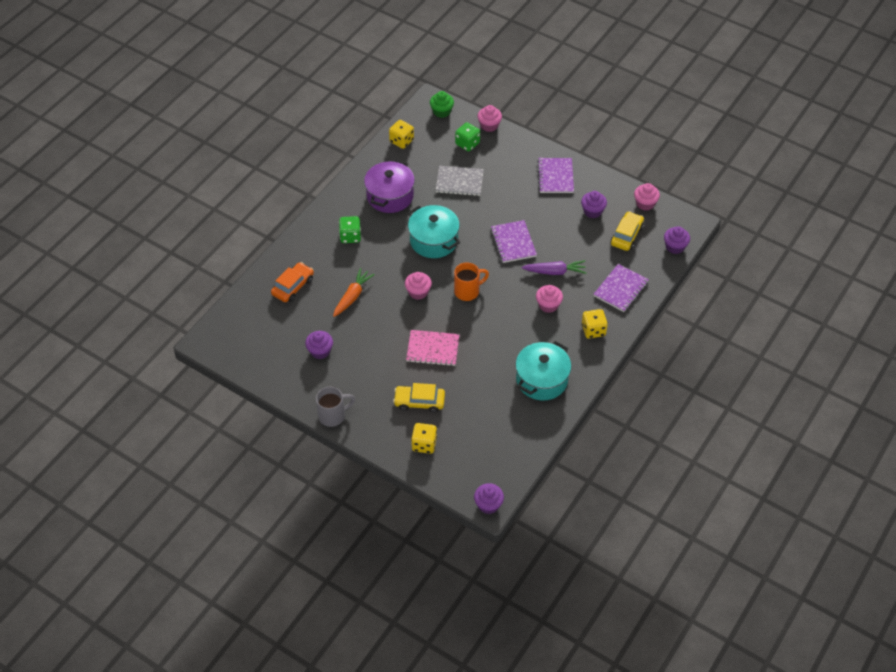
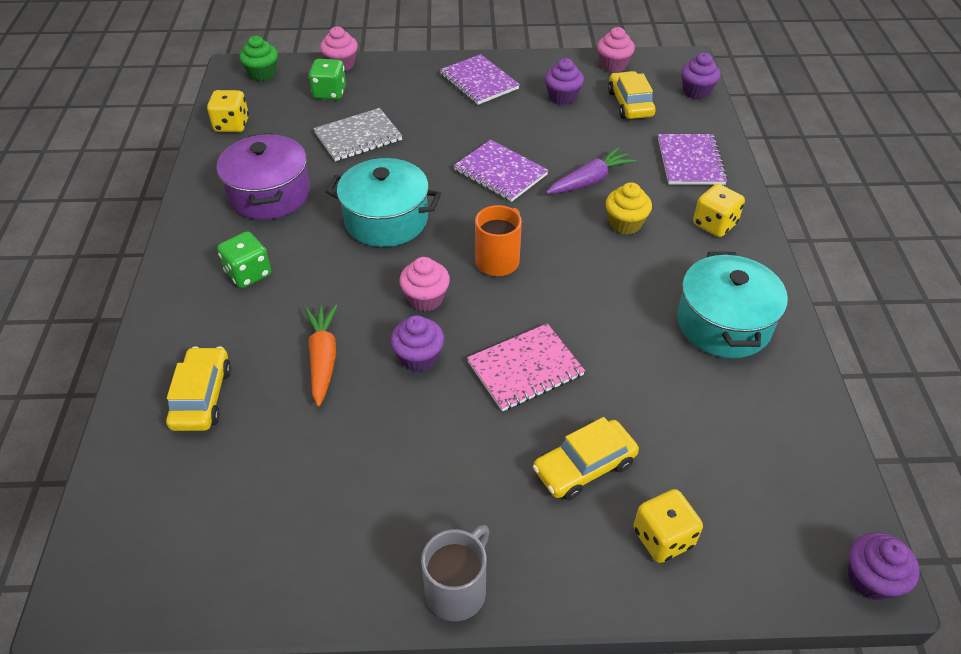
camera: 35 degrees left, 5 degrees down
(293, 286) = (202, 397): orange car -> yellow car
(320, 351) = (337, 481): purple cupcake -> purple cupcake (419, 357)
(548, 305) = (625, 223): pink cupcake -> yellow cupcake

